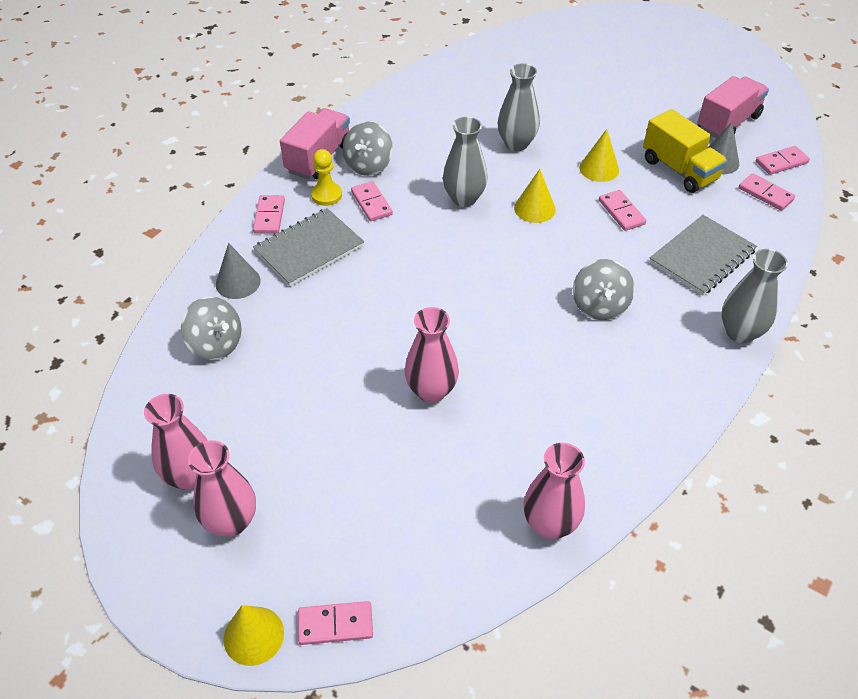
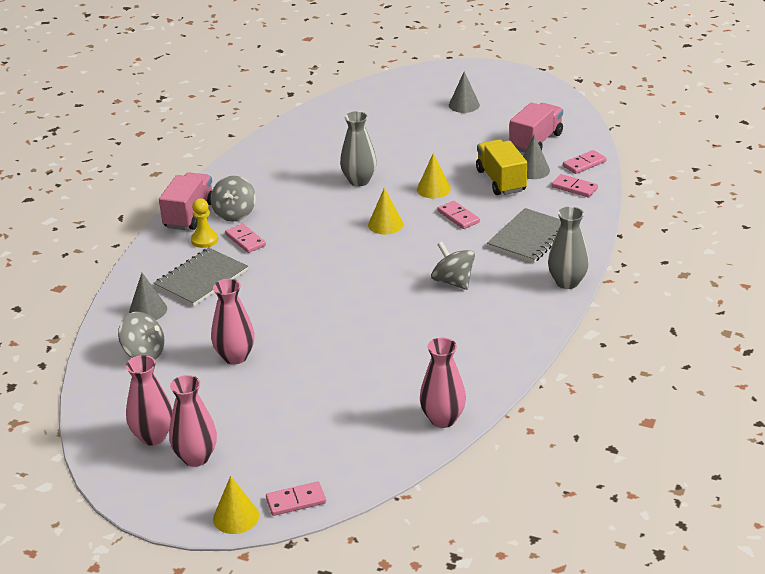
camera: 10 degrees left, 15 degrees down
(269, 216) = (159, 262): pink domino -> none
(431, 390) = (331, 355): pink vase -> pink vase (235, 357)
(464, 198) = (324, 226): grey vase -> none
(599, 306) = (453, 282): grey spinning top -> grey spinning top turned 150 degrees clockwise
(652, 62) = (464, 105): none -> grey cone
(679, 170) = (501, 181): yellow truck -> yellow truck turned 150 degrees counterclockwise

